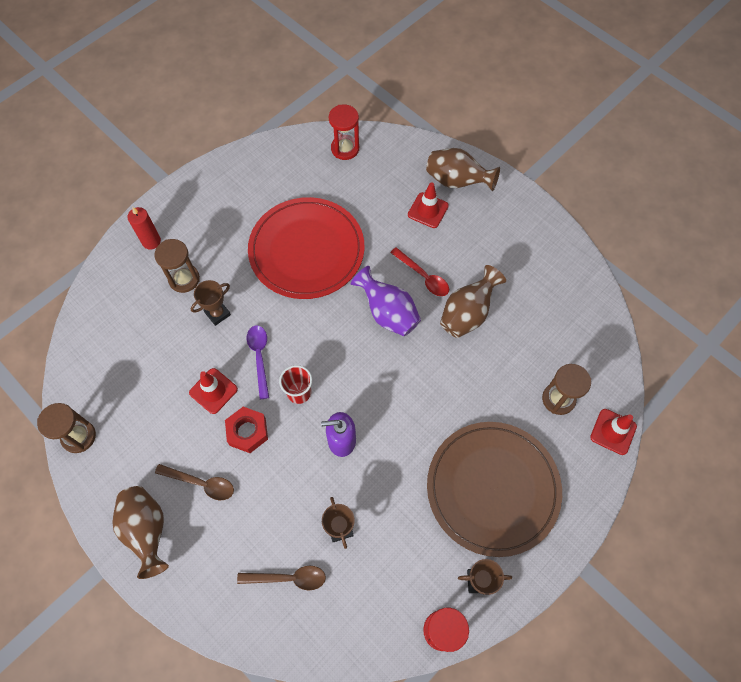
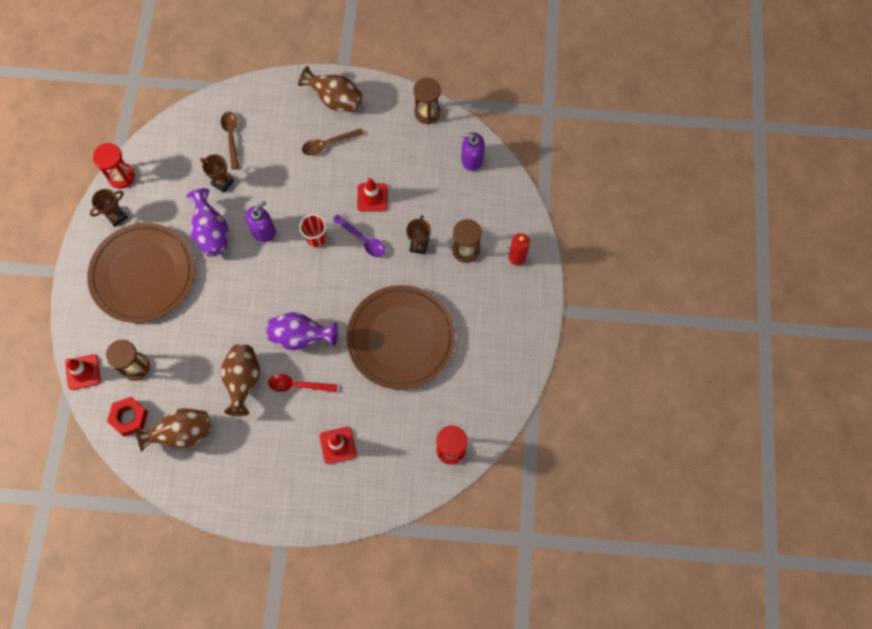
camera: 140 degrees right, 5 degrees up
(92, 355) = (472, 159): none -> purple soap dispenser
(247, 432) = (327, 191): red nut -> red nut (129, 418)
(288, 578) = (231, 137): brown spoon -> brown spoon turned 120 degrees clockwise
(306, 250) = (401, 338): red plate -> brown plate
(392, 478) = (212, 233): none -> purple vase
(457, 181) = (335, 492): brown vase -> brown vase (182, 433)

